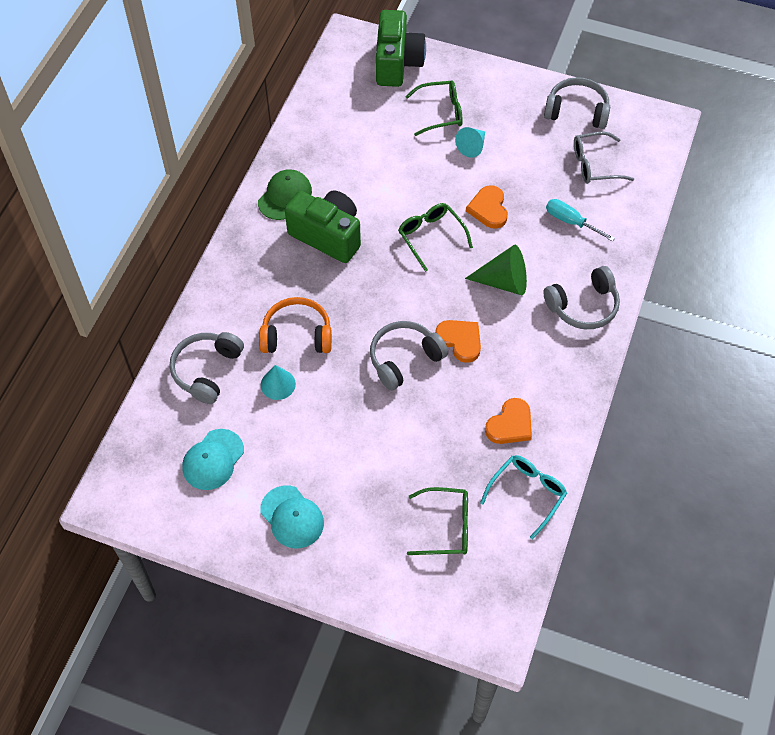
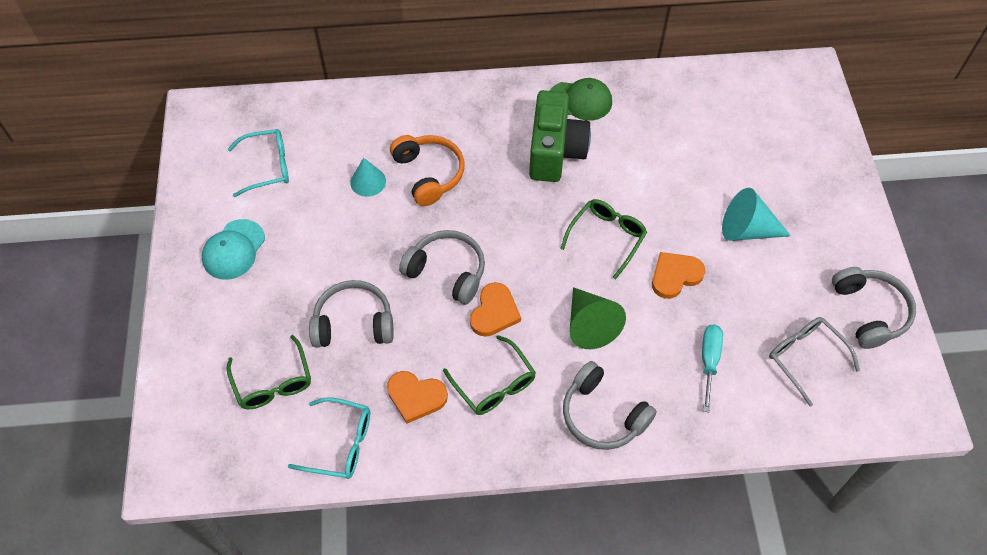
camera: 65 degrees right, 0 degrees up
(206, 370) = (356, 123): grey headphones -> grey headphones (354, 323)
(213, 459) = (268, 167): turquoise cap -> turquoise glasses
(397, 63) = (808, 123): green camera -> none
(441, 112) = (772, 185): green glasses -> green glasses (494, 384)
(472, 147) = (746, 230): turquoise cone -> turquoise cone, size x1.51

